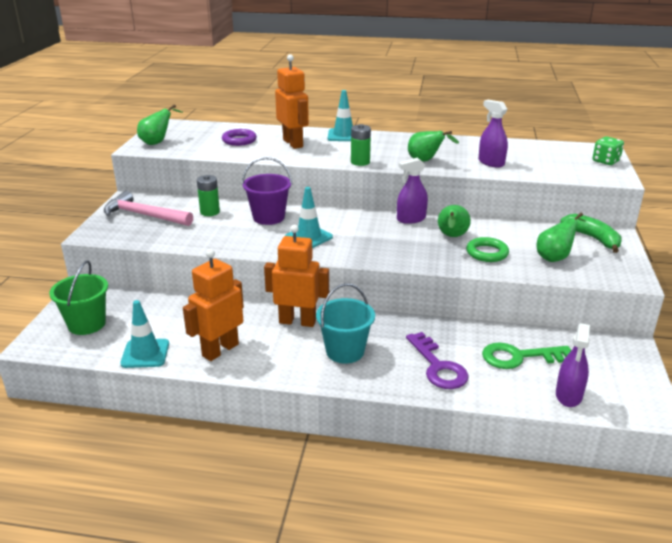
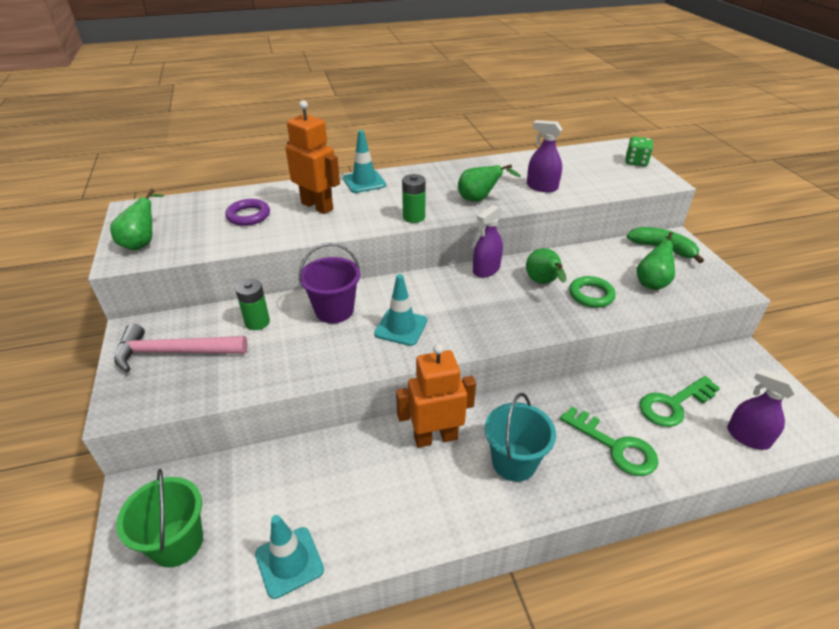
camera: 25 degrees left, 10 degrees up
(220, 350) = (378, 516): orange robot -> none
(438, 366) = (615, 446): purple key -> green key
(568, 395) = (747, 437): purple spray bottle -> purple spray bottle turned 135 degrees clockwise

